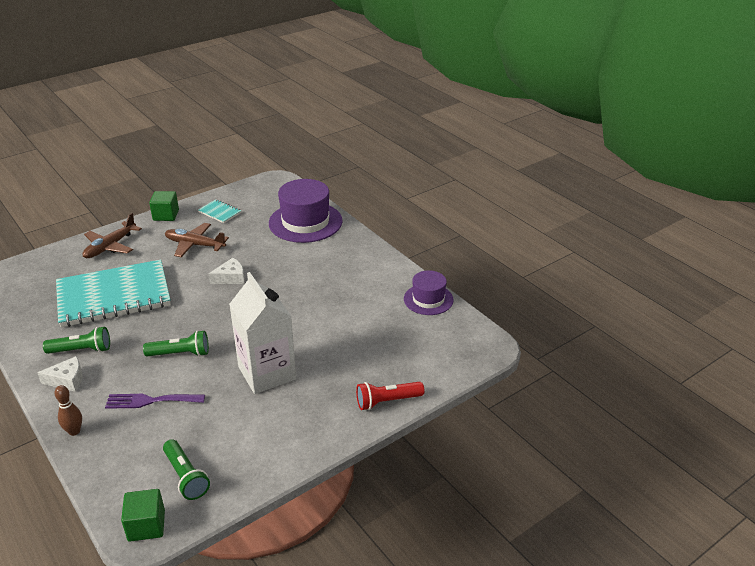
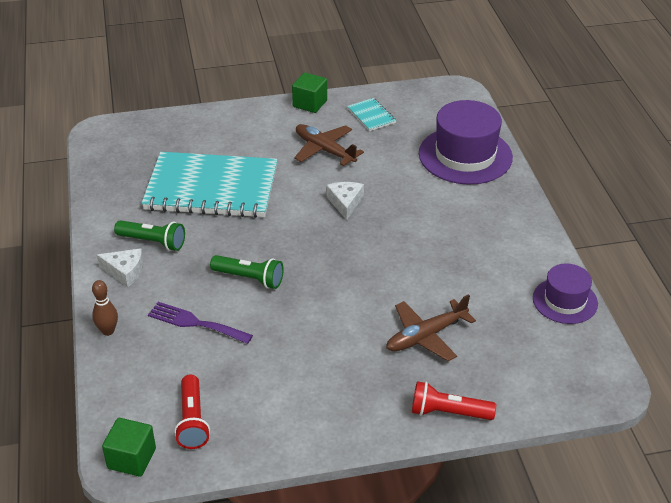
camera: 25 degrees right, 5 degrees up
(110, 246) = (234, 126): brown plane -> brown plane (426, 336)
(185, 477) = (192, 421): green flashlight -> red flashlight
(231, 278) = (345, 203): white cheese -> white cheese turned 90 degrees counterclockwise
(267, 373) = (330, 332): white carton -> none

